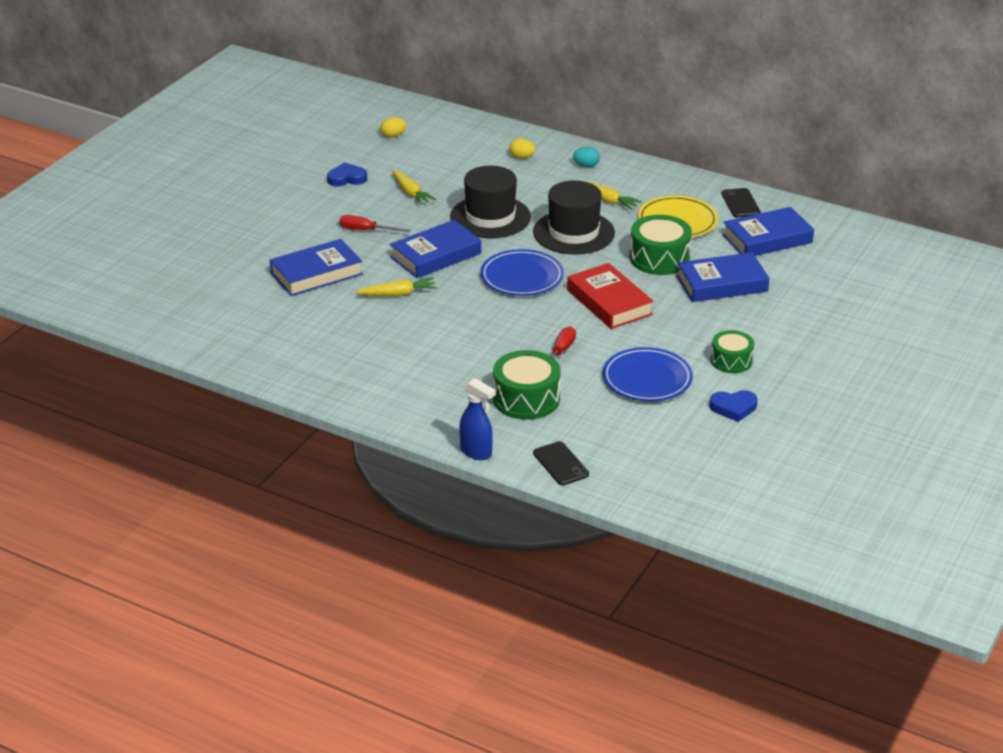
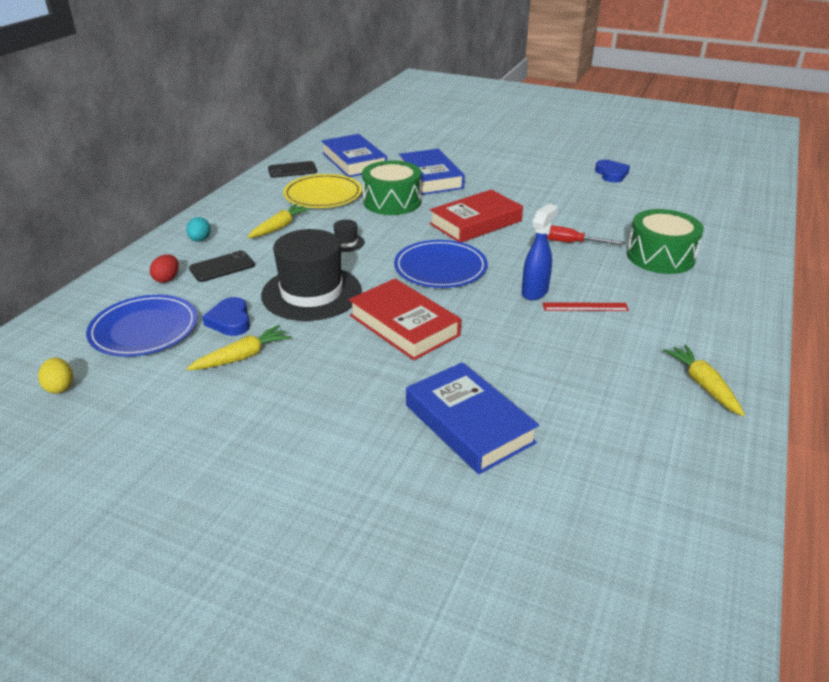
camera: 95 degrees left, 0 degrees up
(347, 178) = (186, 422): blue heart -> blue heart (230, 321)
(366, 230) = (344, 388): red screwdriver -> none
(398, 294) = (500, 347): yellow carrot -> yellow carrot (703, 385)
(435, 255) = (404, 325): blue book -> red book
(445, 341) = (585, 307): none -> red ruler
(476, 452) = (765, 278): blue spray bottle -> blue spray bottle (535, 292)
(522, 157) = (167, 279): yellow egg -> red egg
(560, 464) = (744, 237): black phone -> black phone (222, 267)
(573, 232) = (346, 243): black hat -> black hat, size x0.41
(647, 378) = (591, 205): blue plate -> blue plate (144, 329)
(731, 361) = (546, 174): green drum -> none

